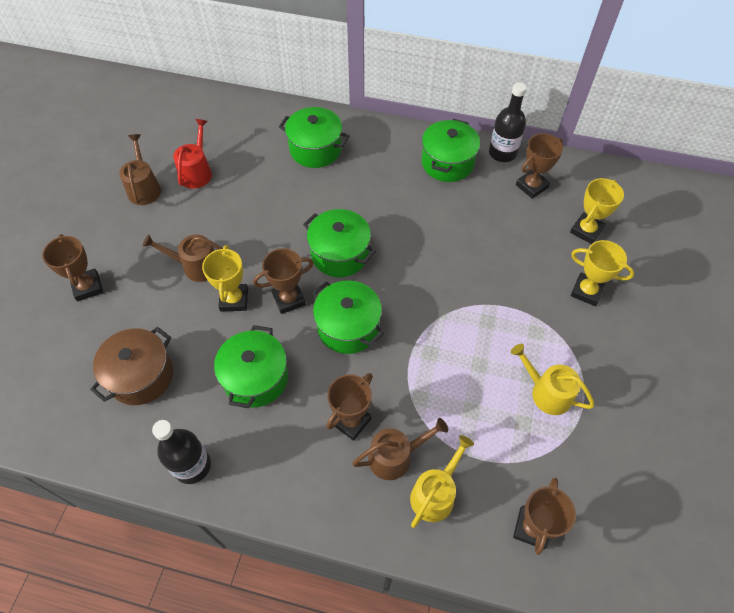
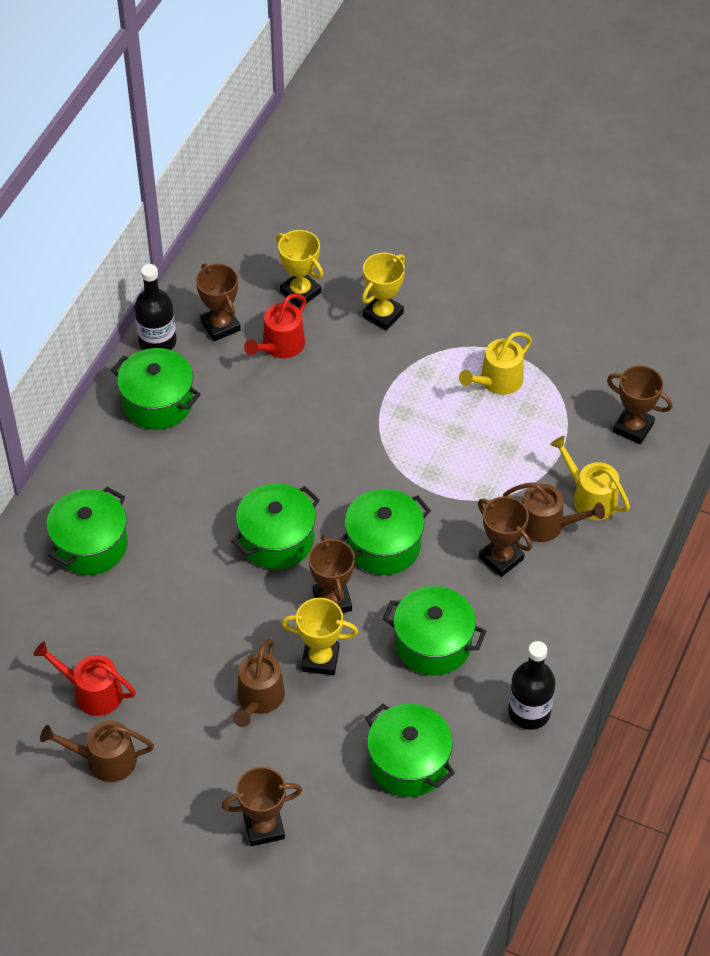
camera: 80 degrees left, 5 degrees down
(141, 376) = (409, 763): brown pot -> green pot
(395, 456) = (547, 525): brown watering can -> brown watering can turned 120 degrees clockwise
(526, 226) = (280, 346): none -> red watering can

